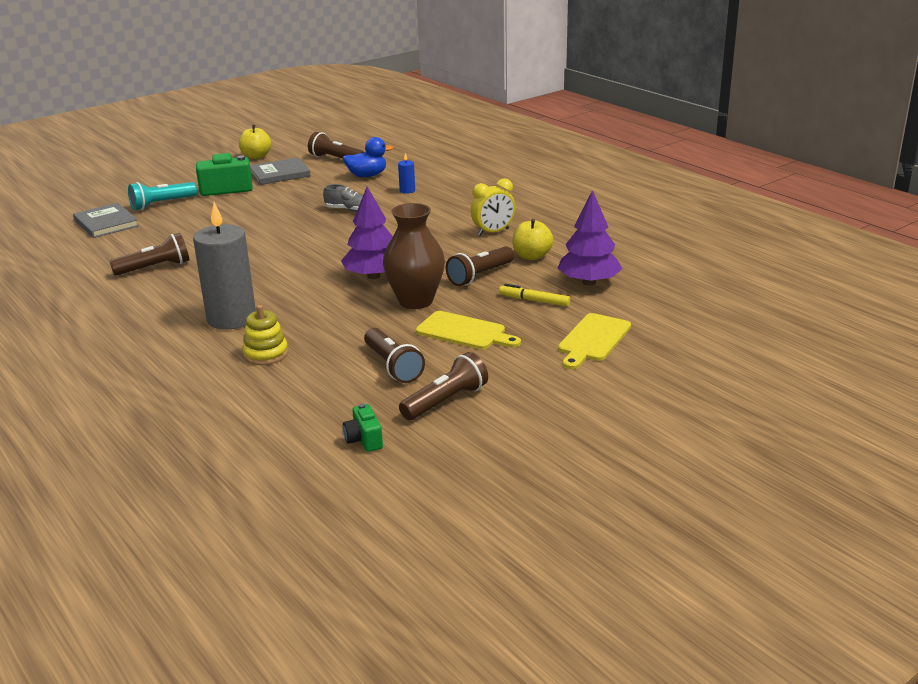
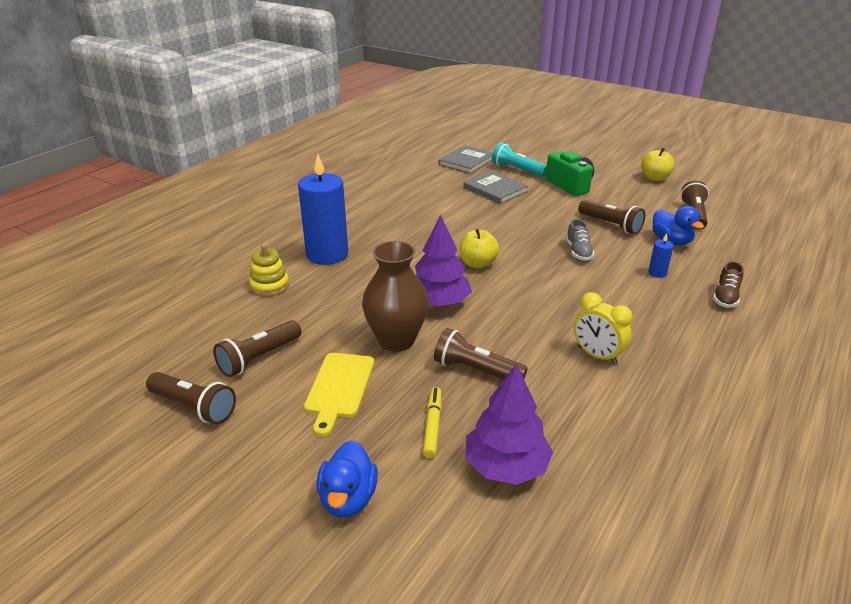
camera: 70 degrees right, 5 degrees up
(155, 268) = (401, 200): brown flashlight -> brown flashlight (611, 225)
(231, 318) = (327, 254): grey candle -> blue candle
(279, 174) = (627, 198): grey book -> grey book (495, 190)
(364, 440) = (126, 373): green camera -> none
(458, 178) = (725, 297): none -> brown shoe
(532, 256) = (551, 400): yellow apple -> yellow apple (477, 264)
(593, 340) = (348, 499): yellow cutting board -> blue duck

